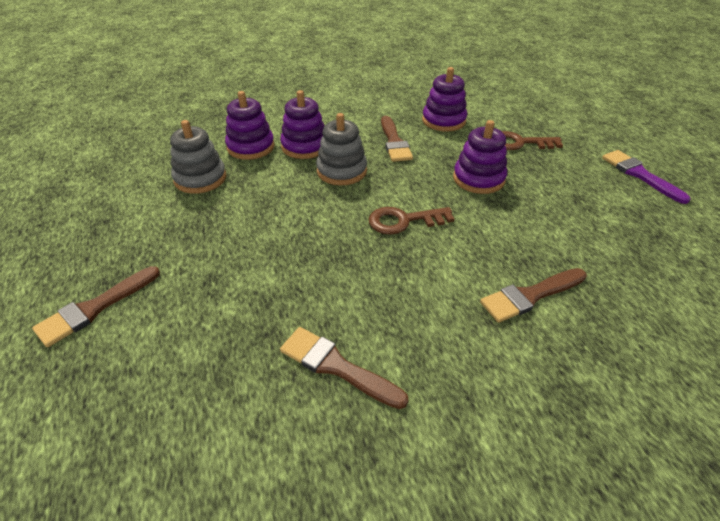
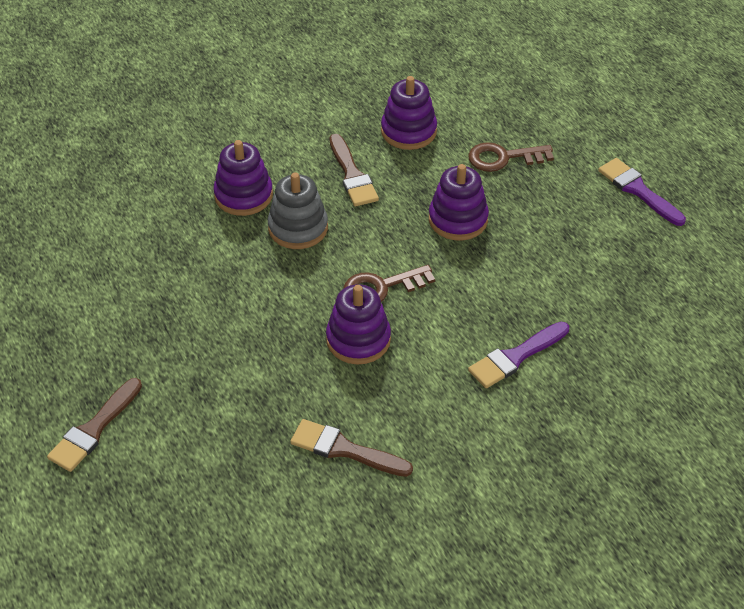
camera: 10 degrees left, 5 degrees up
(200, 179) = (133, 260): grey stacking toy -> none
(251, 147) = (176, 205): purple stacking toy -> purple stacking toy (358, 339)
(530, 296) = (515, 357): brown brush -> purple brush

